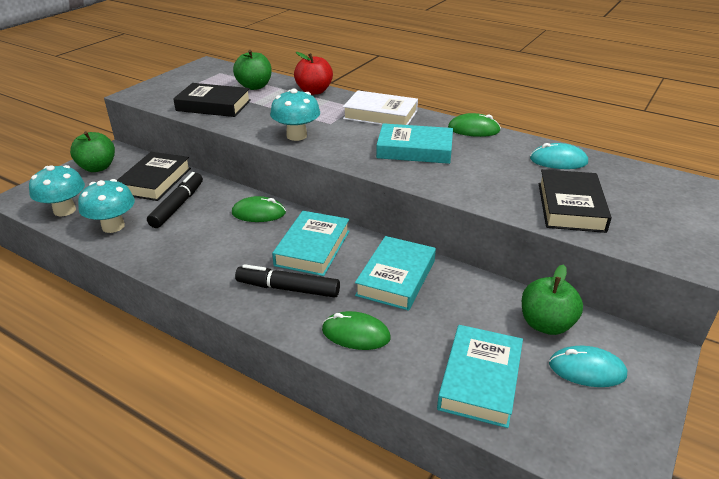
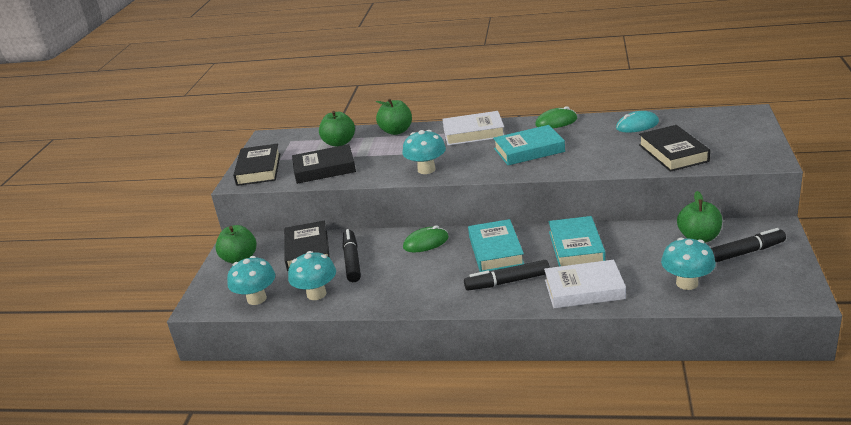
camera: 20 degrees left, 5 degrees down
(164, 88) = (258, 169): none -> black book
(314, 91) = (396, 131): red apple -> green apple
(356, 334) = (584, 289): green mouse -> white book
(480, 380) = (687, 283): turquoise book -> turquoise mushroom
(587, 369) = (743, 253): turquoise mouse -> black marker

